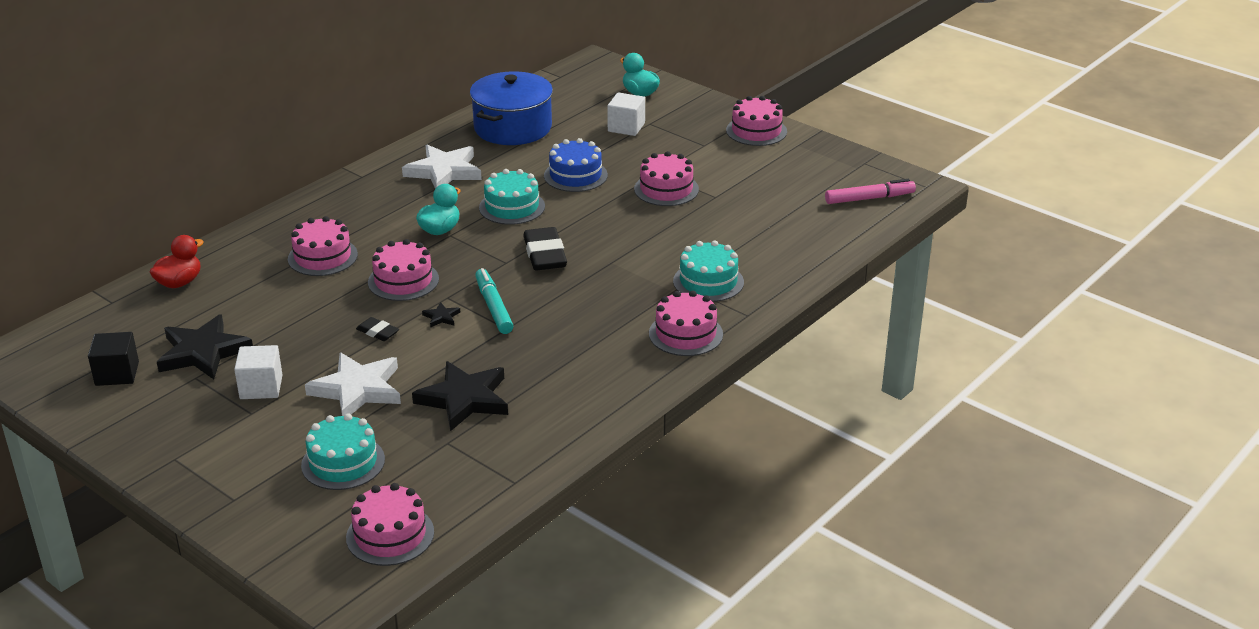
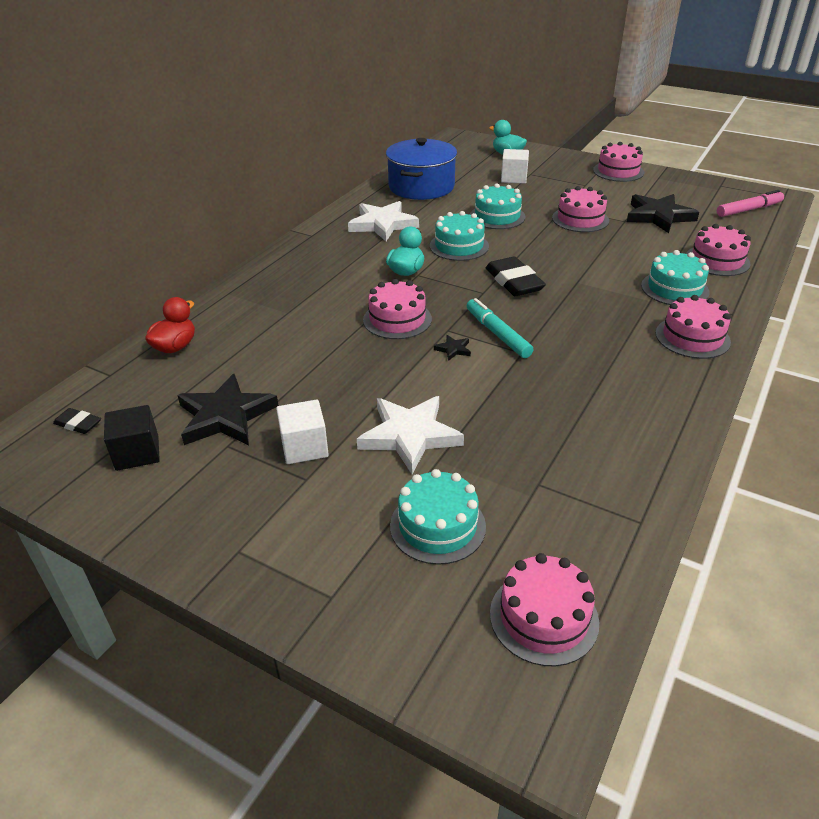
camera: 10 degrees left, 5 degrees up
(322, 257) = (308, 306): pink cake -> pink cake (717, 260)
(378, 332) = (399, 372): black eraser -> black eraser (78, 424)
(464, 399) = (526, 431): black star -> black star (658, 216)
(575, 175) = (497, 216): blue cake -> turquoise cake

